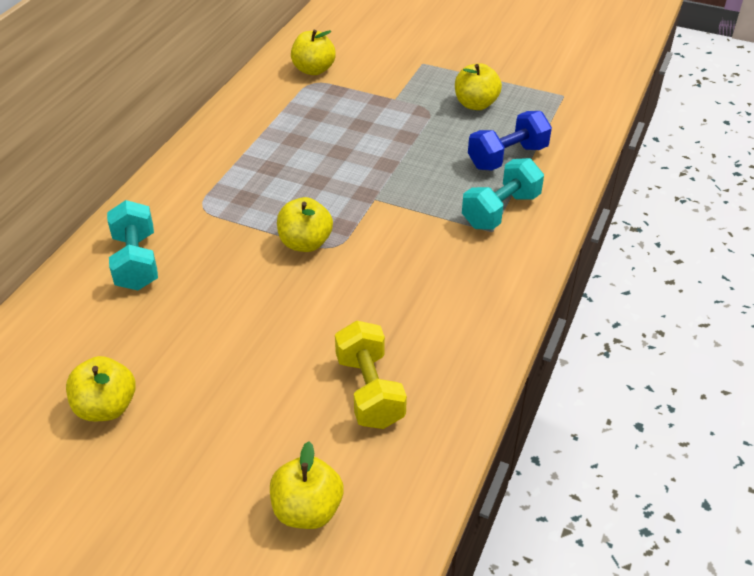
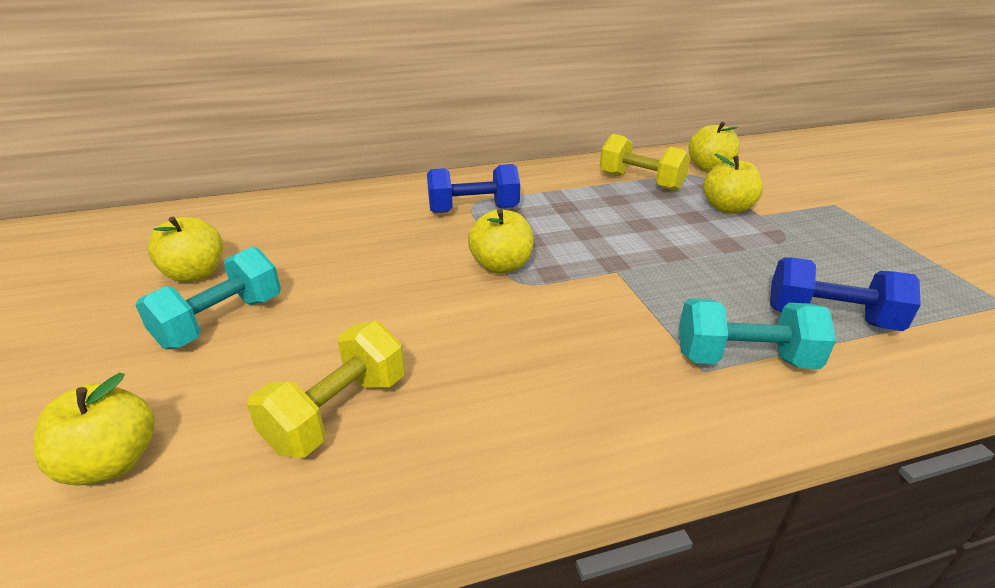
camera: 50 degrees right, 10 degrees down
(136, 262) = (376, 209): turquoise dumbbell -> turquoise dumbbell (221, 321)
(212, 212) = (473, 210): none -> blue dumbbell
(287, 112) = (640, 182): none -> yellow dumbbell
(475, 104) = (854, 257): yellow apple -> yellow apple (727, 208)

